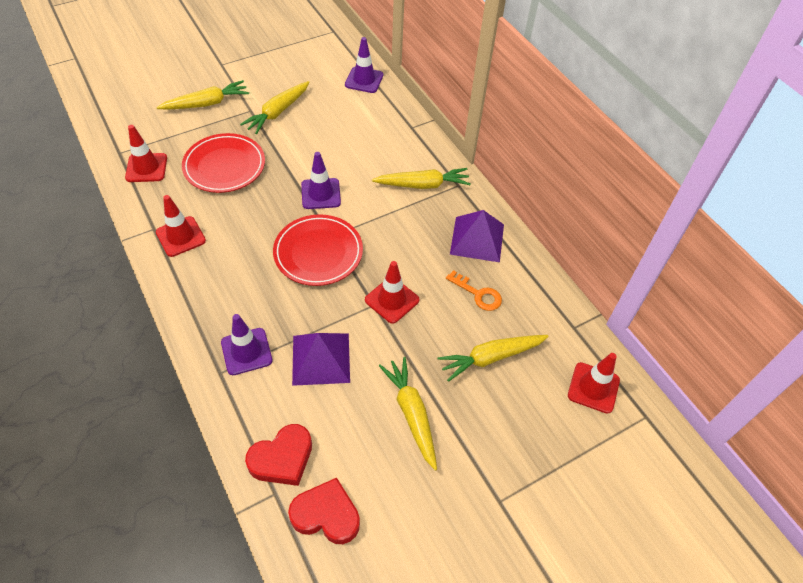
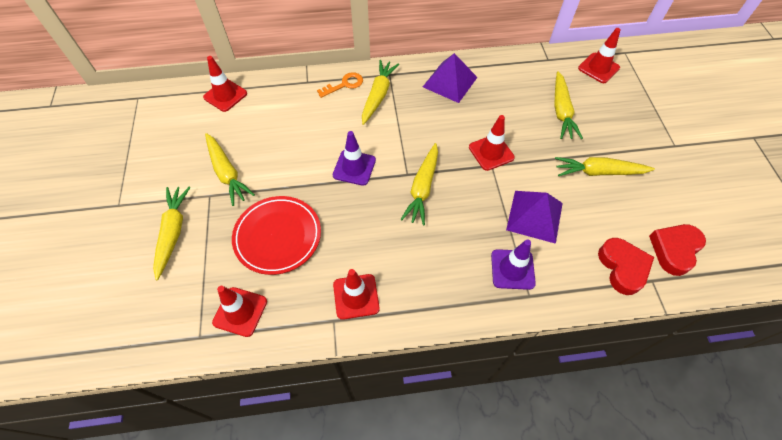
camera: 65 degrees left, 5 degrees up
(318, 253) = (422, 188): red plate -> yellow carrot
(364, 80) = (225, 95): purple traffic cone -> red traffic cone
(478, 294) = (503, 99): orange key -> orange key (344, 84)

